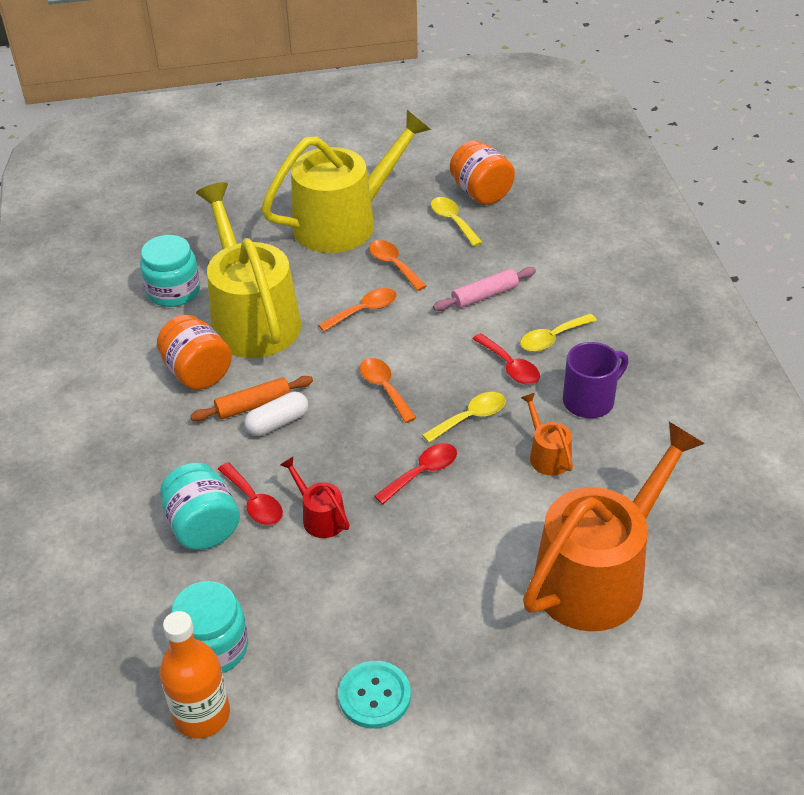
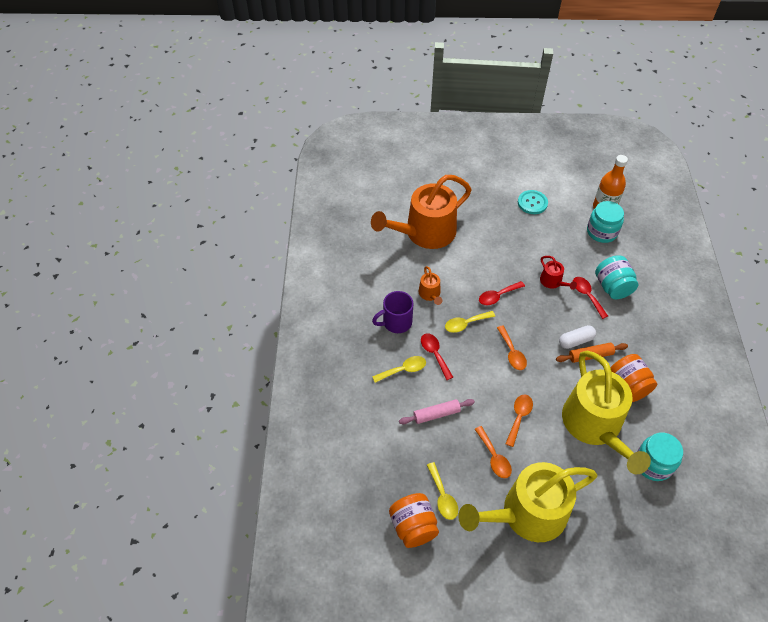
camera: 170 degrees left, 10 degrees up
(364, 310) = (519, 417): orange spoon -> orange spoon turned 135 degrees clockwise

